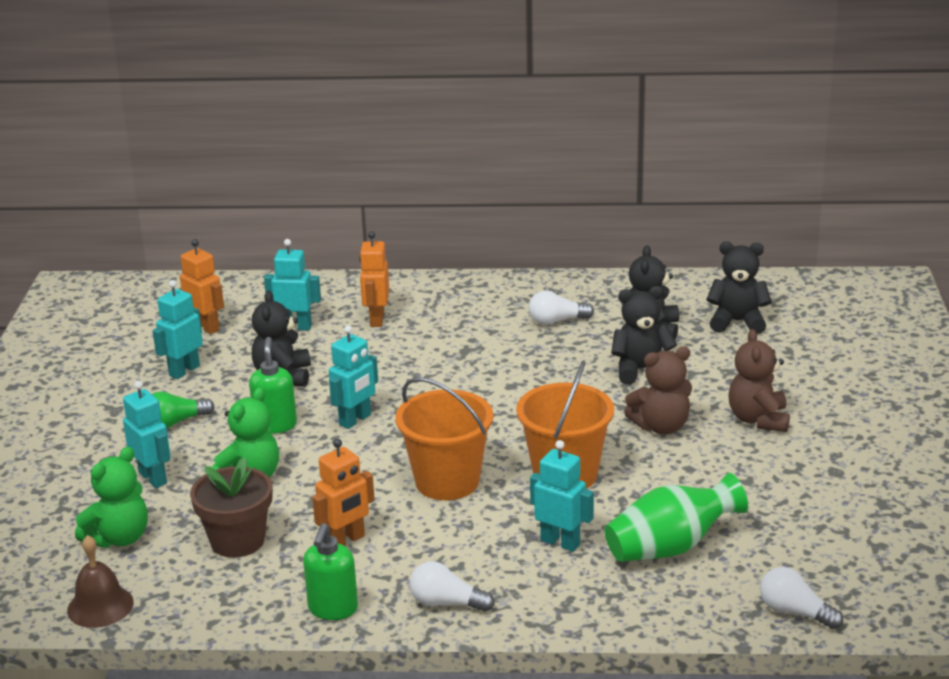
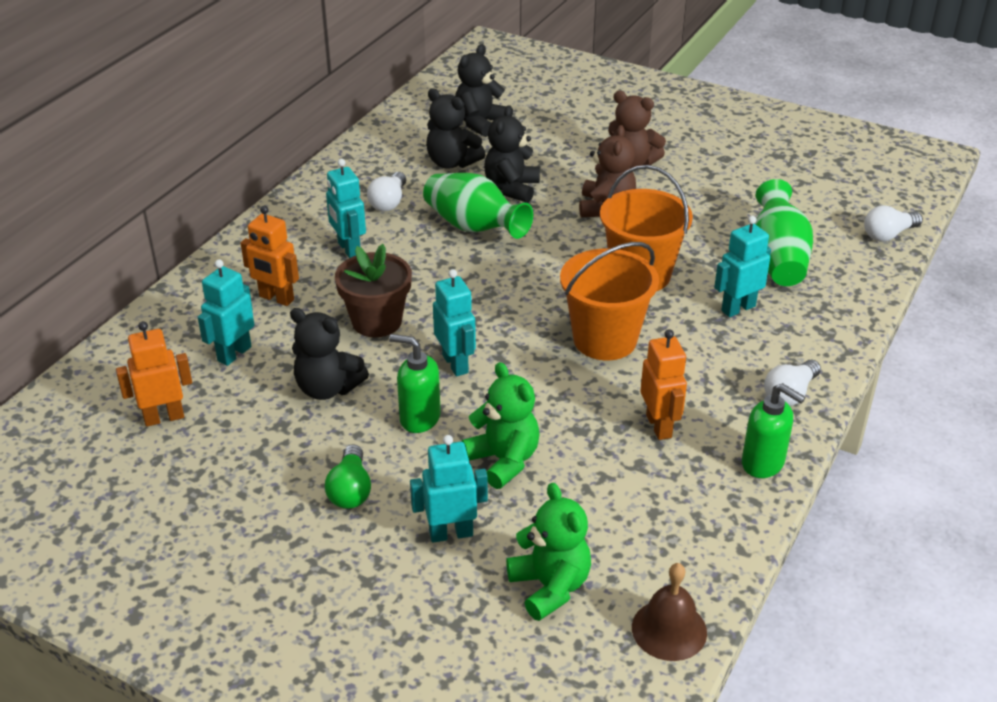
camera: 65 degrees left, 10 degrees up
(184, 371) = (245, 457): turquoise robot -> turquoise robot (348, 249)
(237, 541) = (614, 498): brown flower pot -> brown flower pot (377, 321)
(558, 371) = (474, 227): none -> green vase

